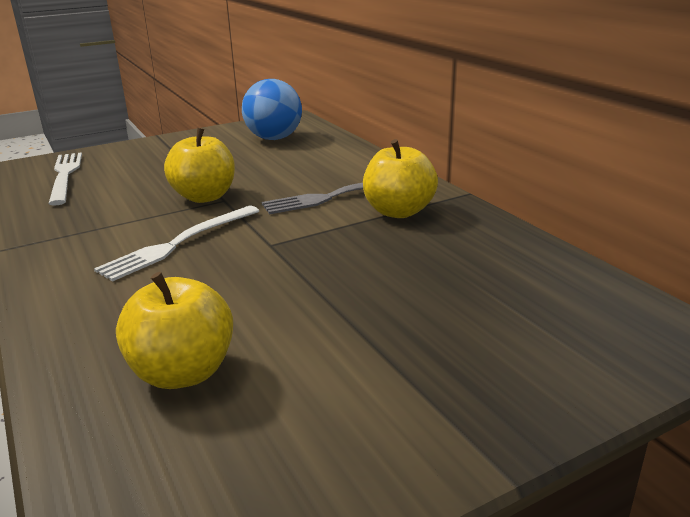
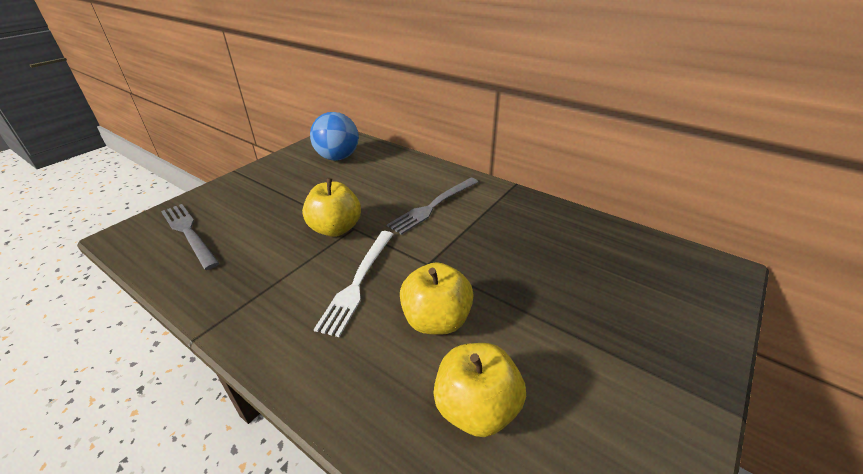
camera: 25 degrees left, 10 degrees up
(65, 176) = (188, 233): white fork -> grey fork
(398, 211) = (487, 210): yellow apple -> yellow apple (436, 320)

